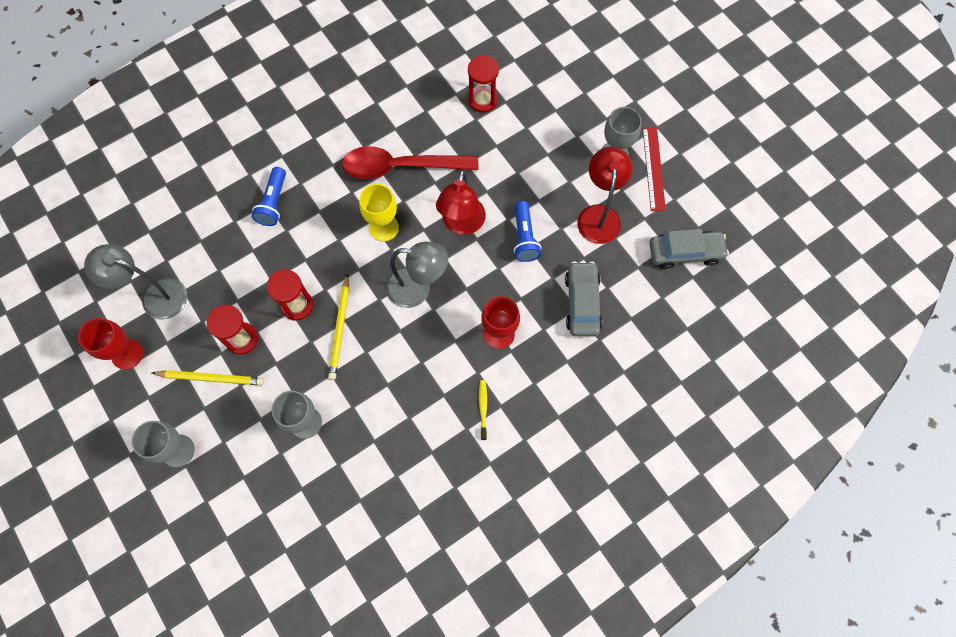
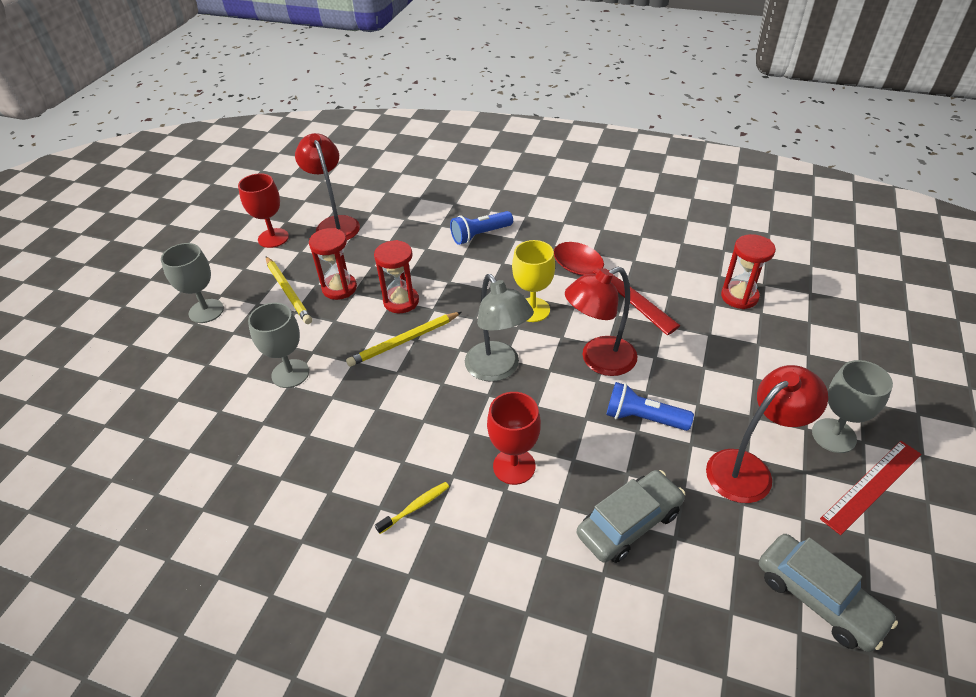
camera: 55 degrees right, 25 degrees down
(155, 296) = (335, 224): grey lamp -> red lamp
(524, 237) = (643, 418): blue flashlight -> blue flashlight turned 60 degrees clockwise

